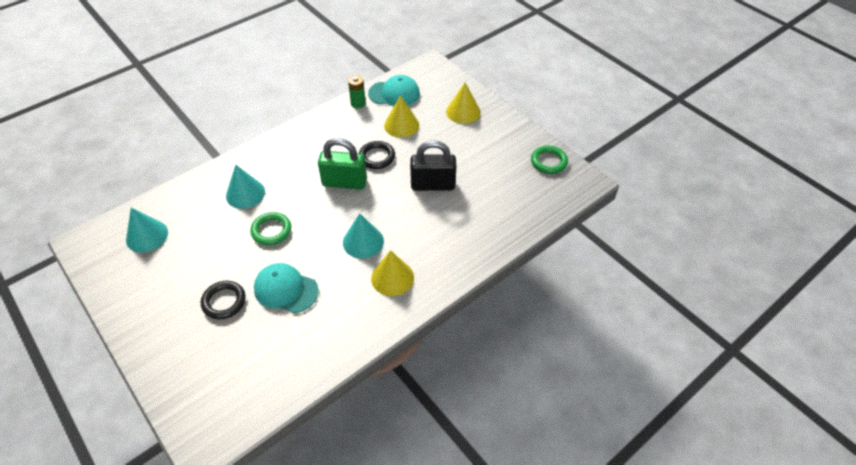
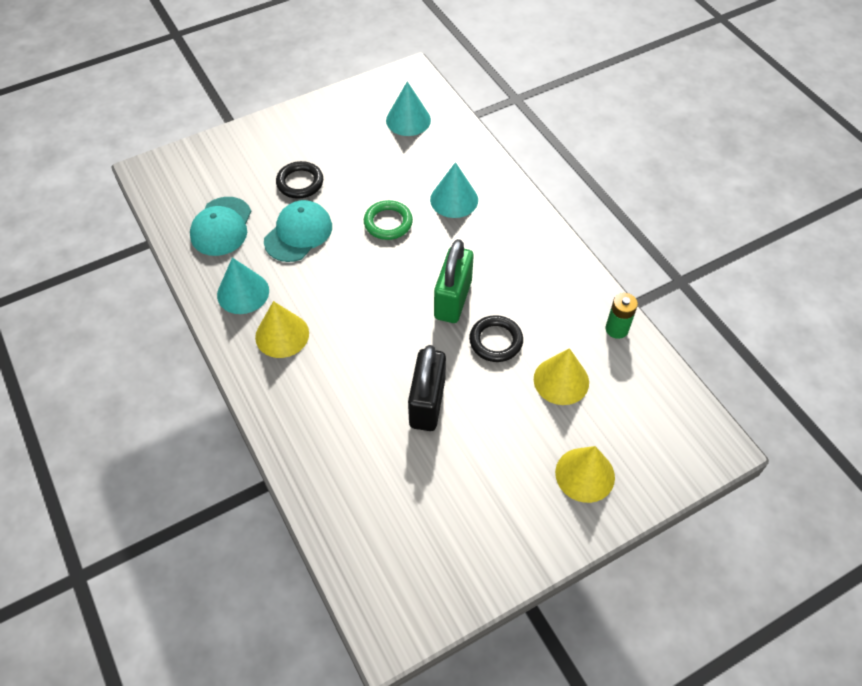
camera: 100 degrees right, 5 degrees up
(363, 241) = (346, 310): turquoise cone -> turquoise cone (243, 292)
(394, 93) = (638, 380): turquoise cap -> turquoise cap (221, 226)
(548, 162) = (445, 584): green ring -> none

